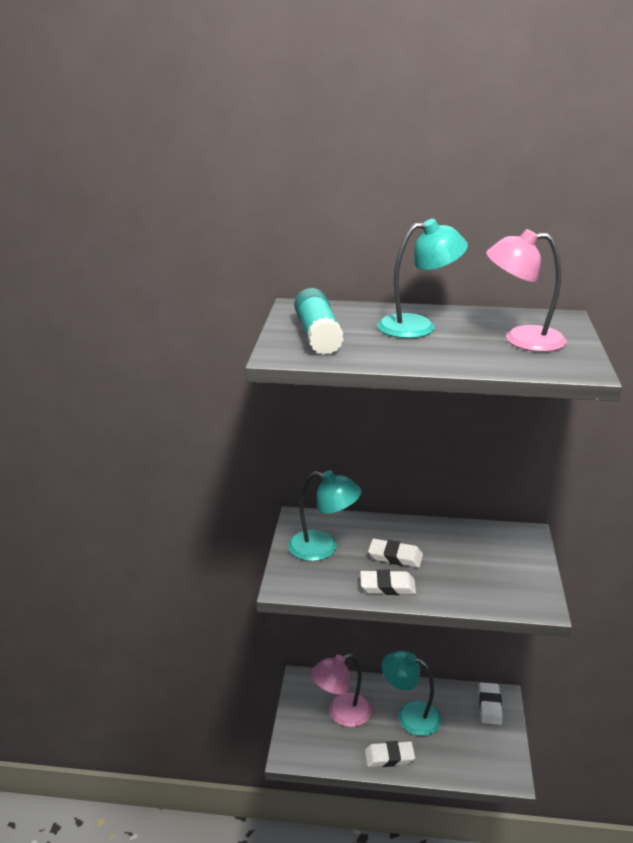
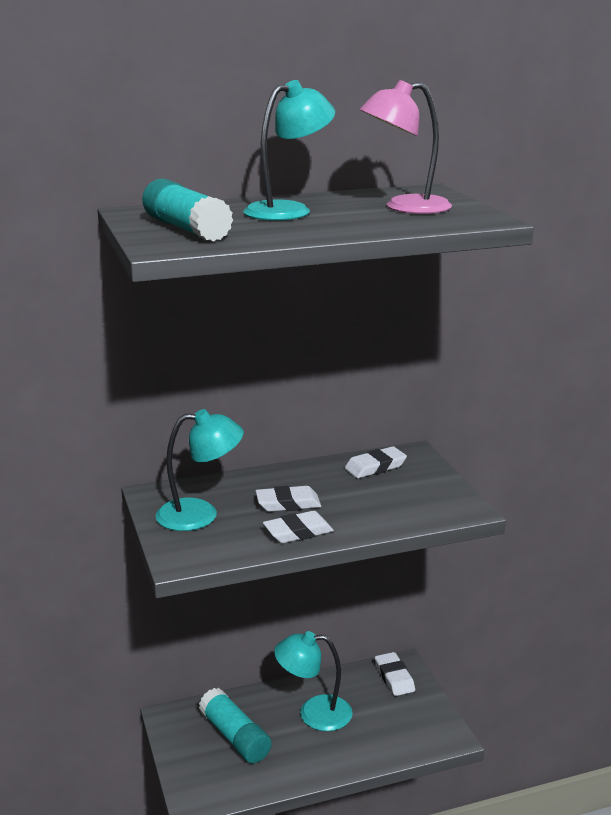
camera: 25 degrees left, 5 degrees down
(341, 713) = (235, 737): pink lamp -> turquoise glue stick
(389, 757) = (312, 762): white eraser -> white eraser (375, 467)

